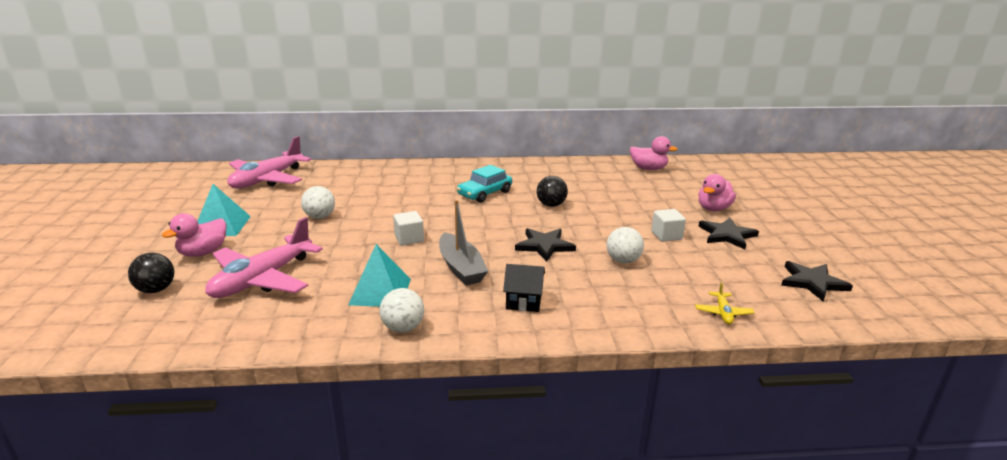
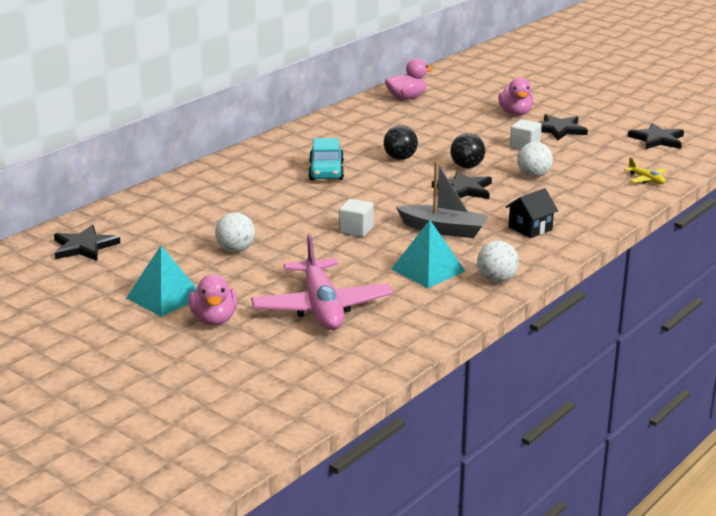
camera: 45 degrees left, 0 degrees up
(156, 290) = (257, 356): black ball -> black ball (467, 166)
(267, 179) = (84, 246): pink plane -> black star

